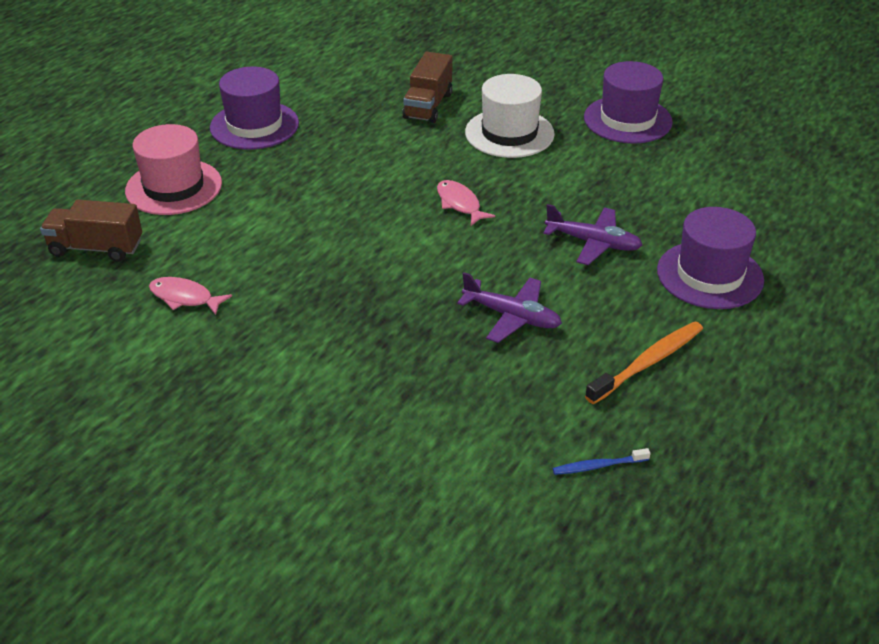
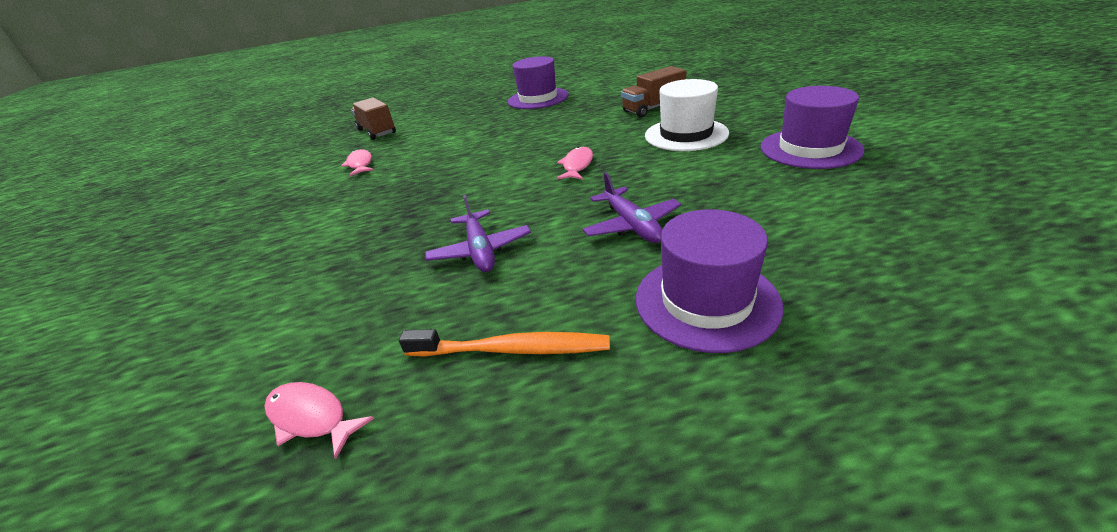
camera: 50 degrees right, 5 degrees down
(174, 187) = (453, 116): pink hat -> none
(598, 466) = (311, 417): blue toothbrush -> pink fish

